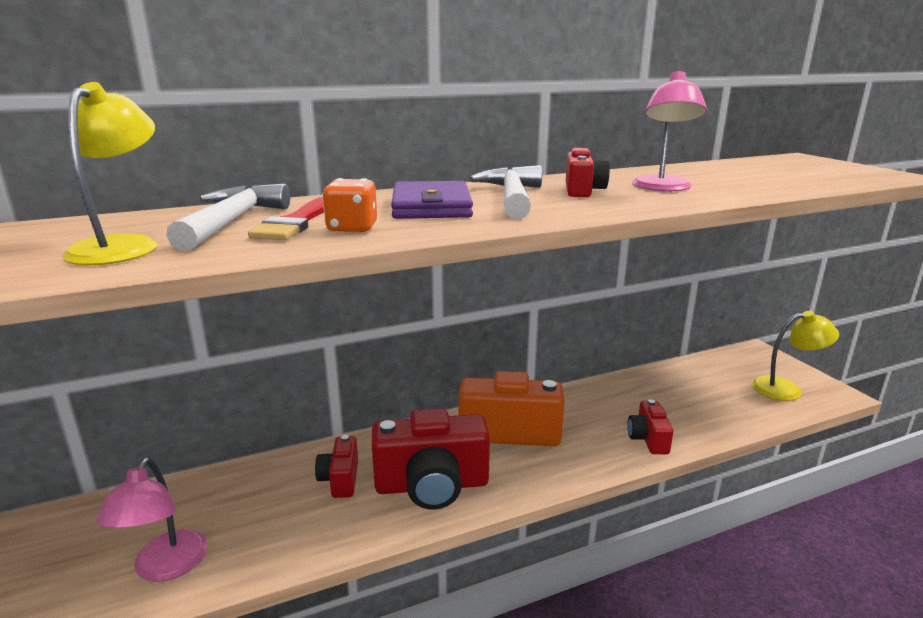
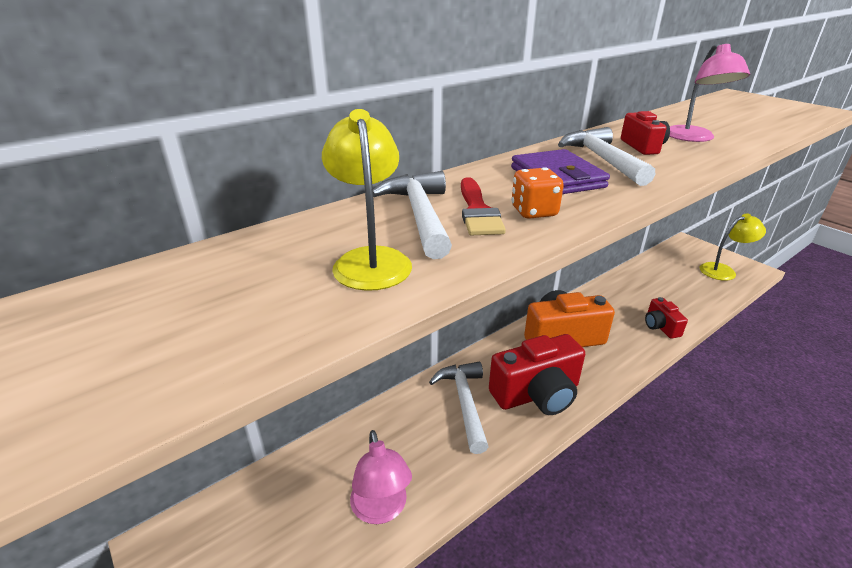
camera: 15 degrees left, 10 degrees up
(340, 479) = (464, 403): red camera -> white hammer

